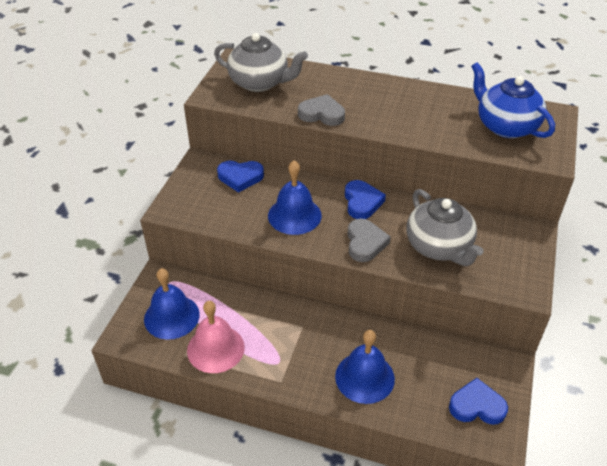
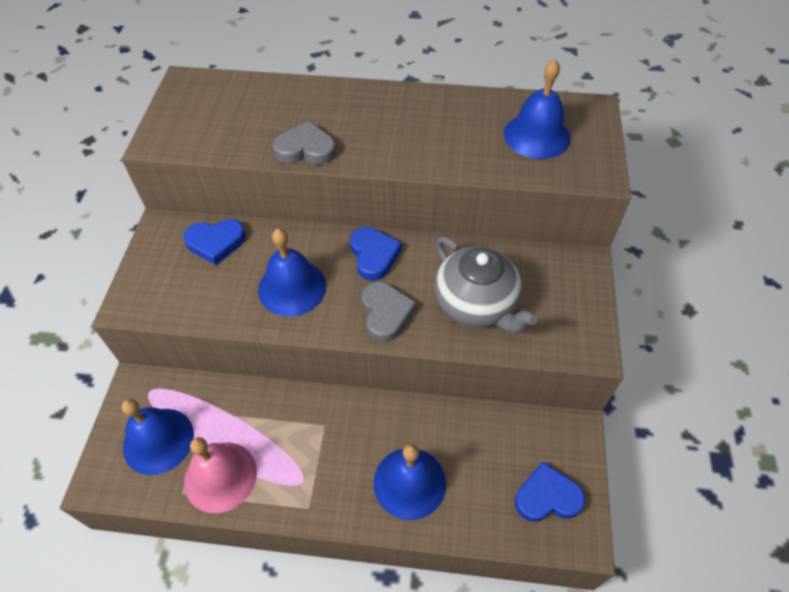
camera: 10 degrees left, 10 degrees up
(260, 82) = (219, 113): grey teapot -> none
(505, 126) = (537, 135): blue teapot -> blue bell

